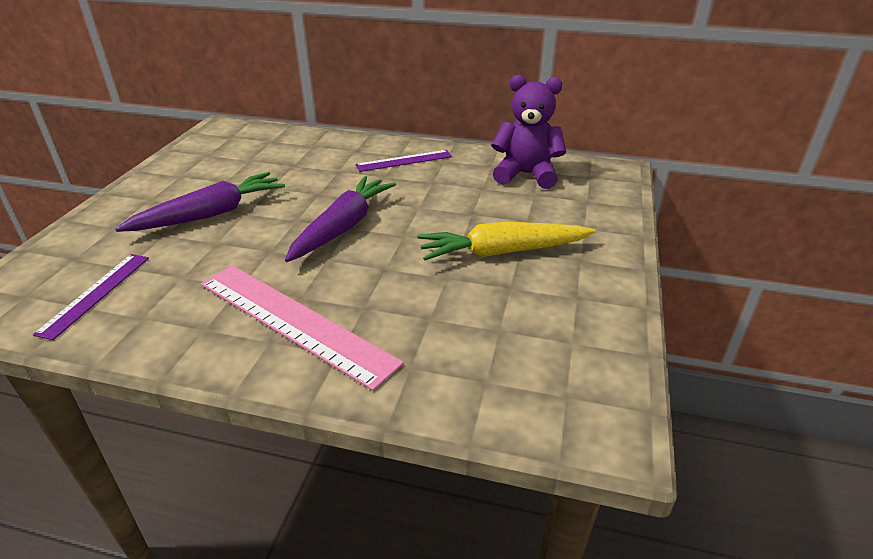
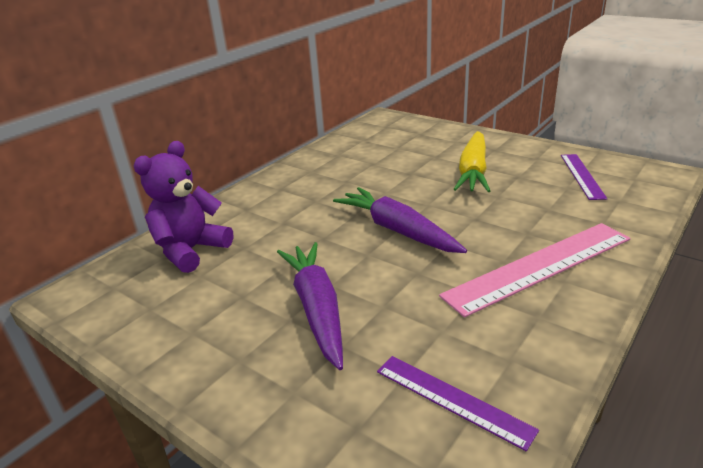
camera: 65 degrees left, 5 degrees down
(404, 161) = (294, 188): purple ruler -> purple ruler (582, 176)
(526, 175) = (365, 145): purple teddy bear -> purple teddy bear (190, 250)

